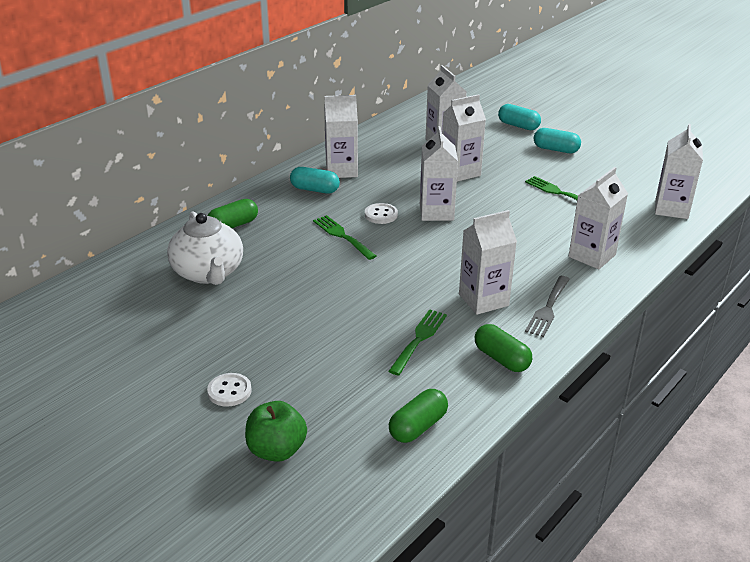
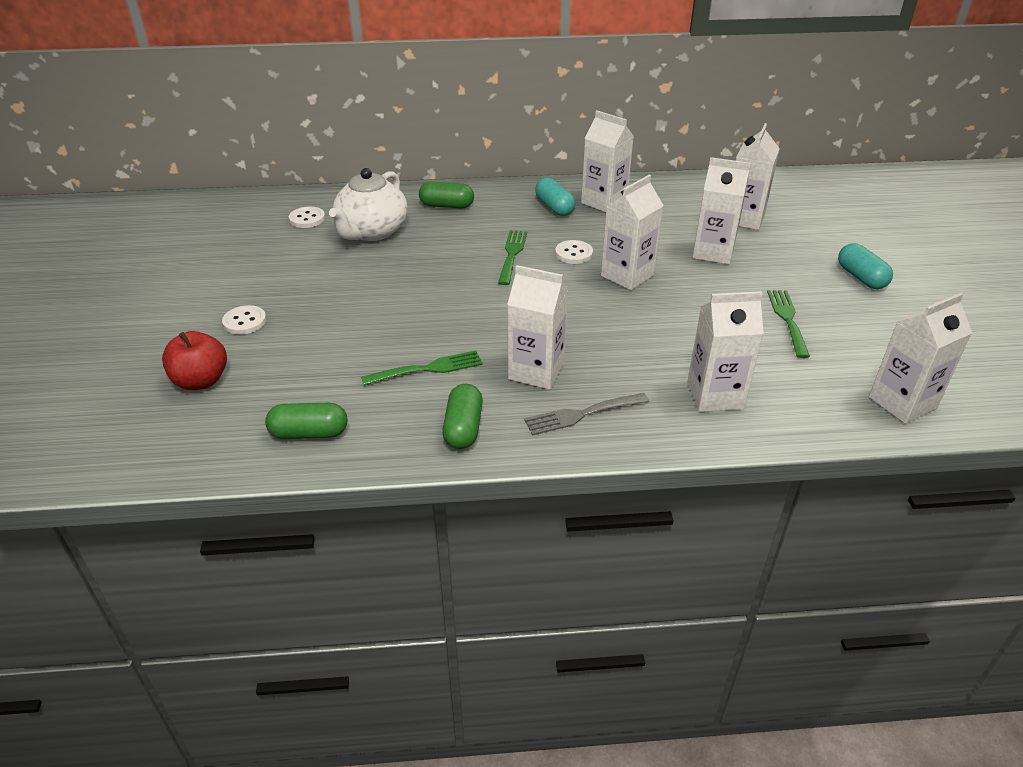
camera: 45 degrees right, 5 degrees up
(132, 291) = (307, 219): none -> white button
(277, 450) = (201, 381): green apple -> red apple
(518, 126) = (857, 237): turquoise capsule -> none

